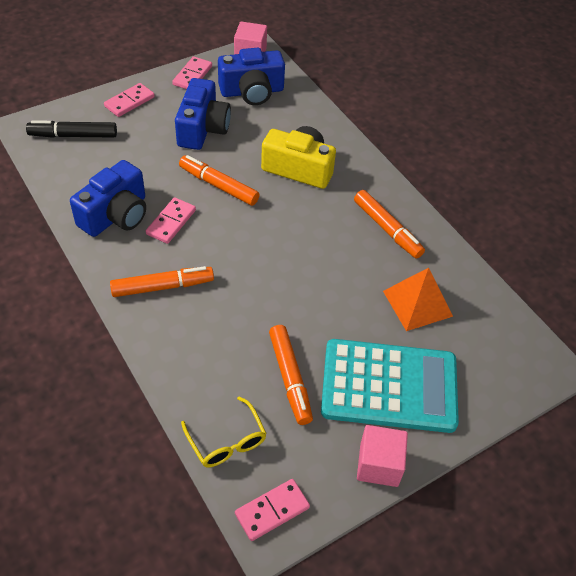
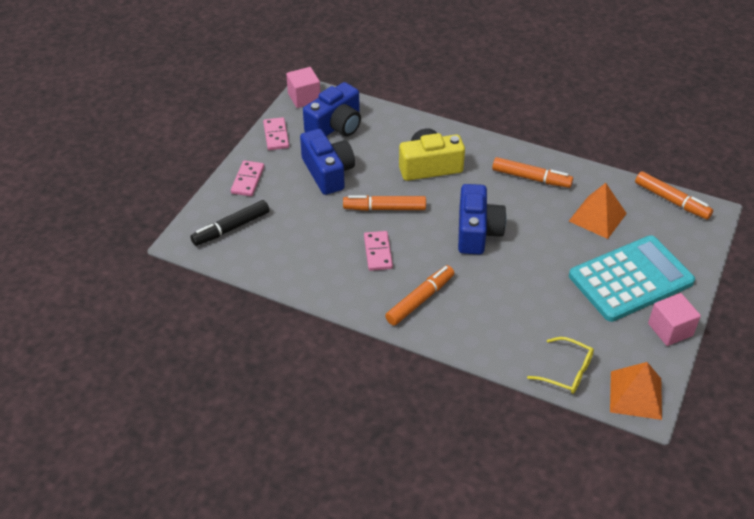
camera: 30 degrees left, 5 degrees down
(116, 215) = (331, 269): blue camera -> blue camera (477, 232)
(272, 510) = (635, 395): pink domino -> orange pyramid
(290, 378) = (566, 310): orange marker -> orange marker (671, 200)

